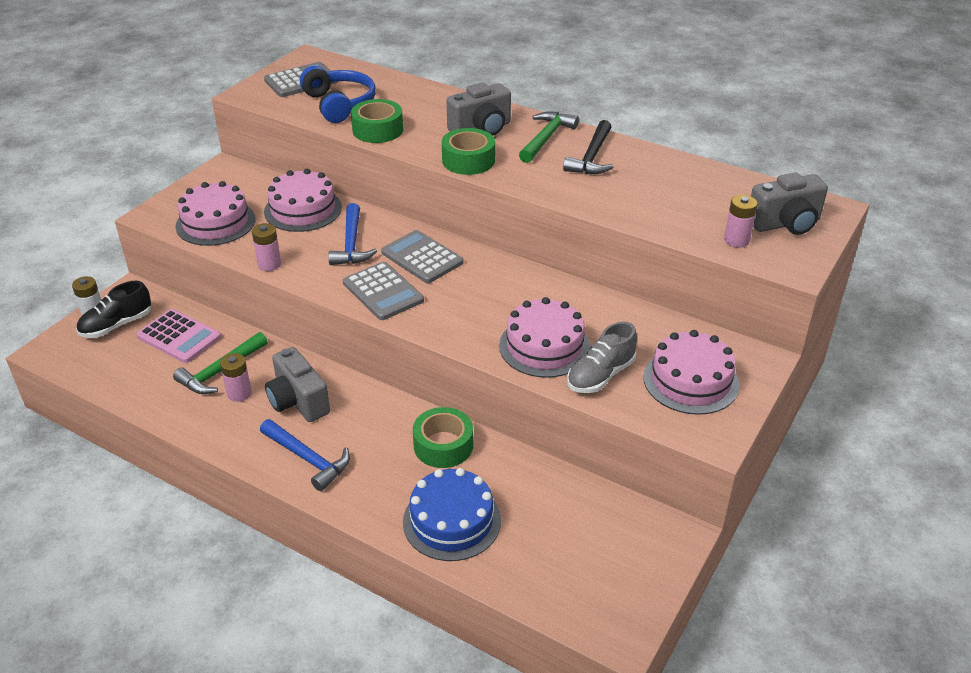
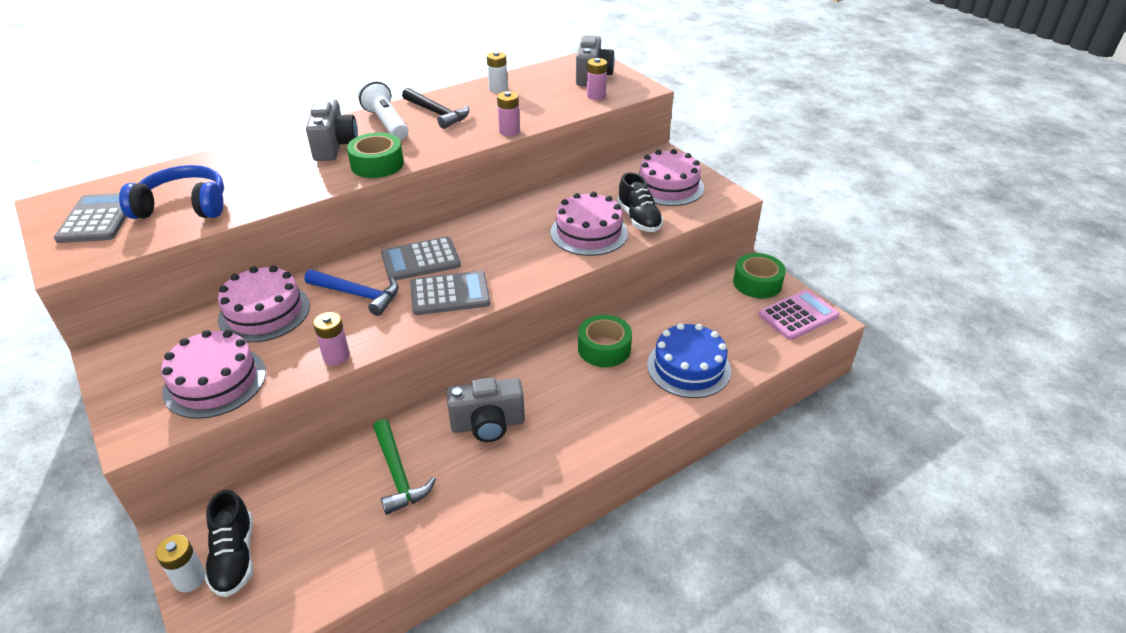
camera: 65 degrees left, 0 degrees up
(179, 337) = (310, 499): pink calculator -> pink calculator (798, 315)
(239, 393) = (444, 466): pink battery -> pink battery (509, 131)
(308, 459) = (570, 436): blue hammer -> none
(377, 130) = (264, 196): green tape -> green tape (757, 283)
(546, 138) = (386, 123): green hammer -> white flashlight
(600, 375) = (639, 219): grey shoe -> black shoe
(682, 173) = (498, 89): none -> white battery

